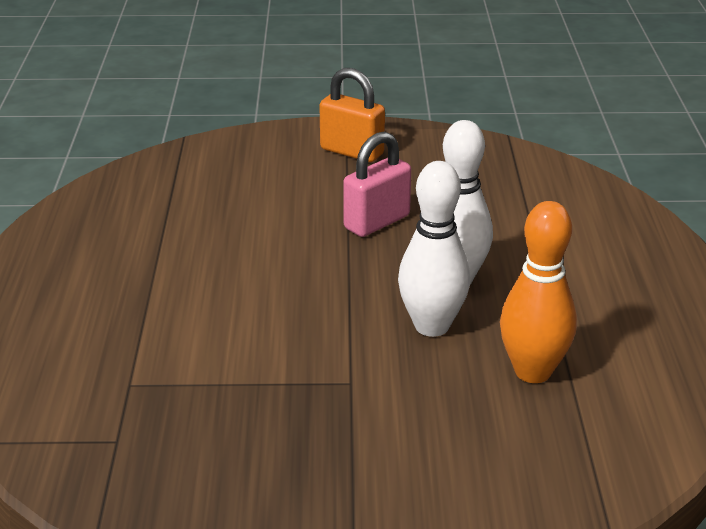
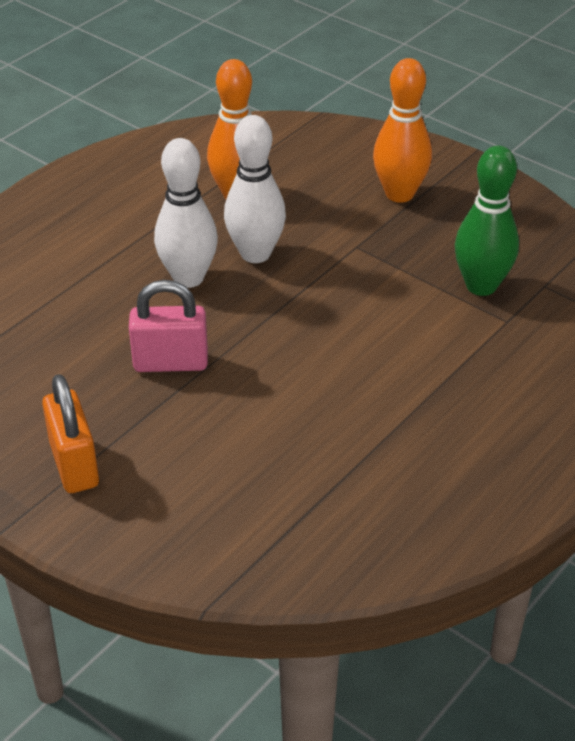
camera: 140 degrees left, 10 degrees up
(184, 405) = (481, 286): none -> green bowling pin
(376, 466) = (399, 194): none -> orange bowling pin

